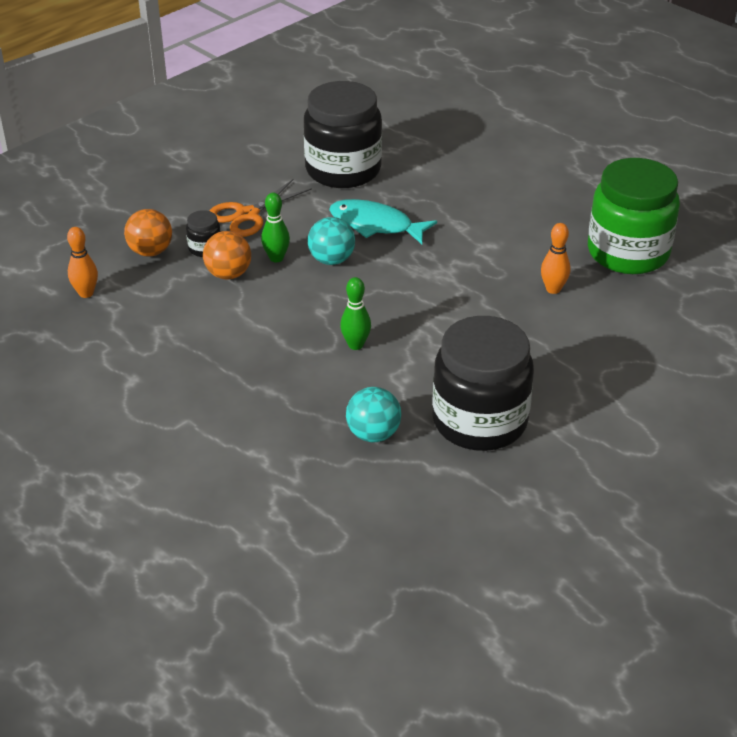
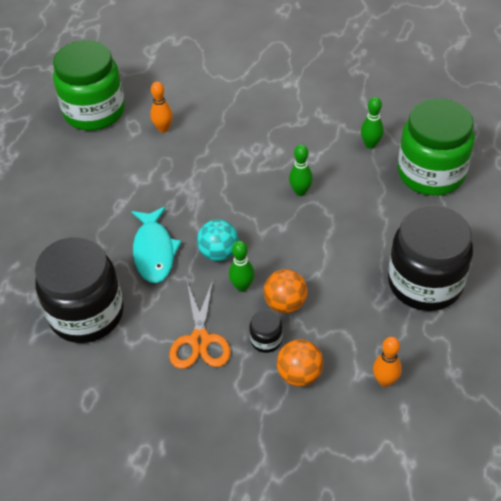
camera: 120 degrees left, 10 degrees up
(247, 215) = (200, 340): orange scissors -> orange scissors turned 75 degrees clockwise
(277, 459) = (431, 173): none -> green jar
(373, 434) = (370, 144): turquoise ball -> green bowling pin
(479, 421) = (317, 109): black jar -> black jar (425, 283)

